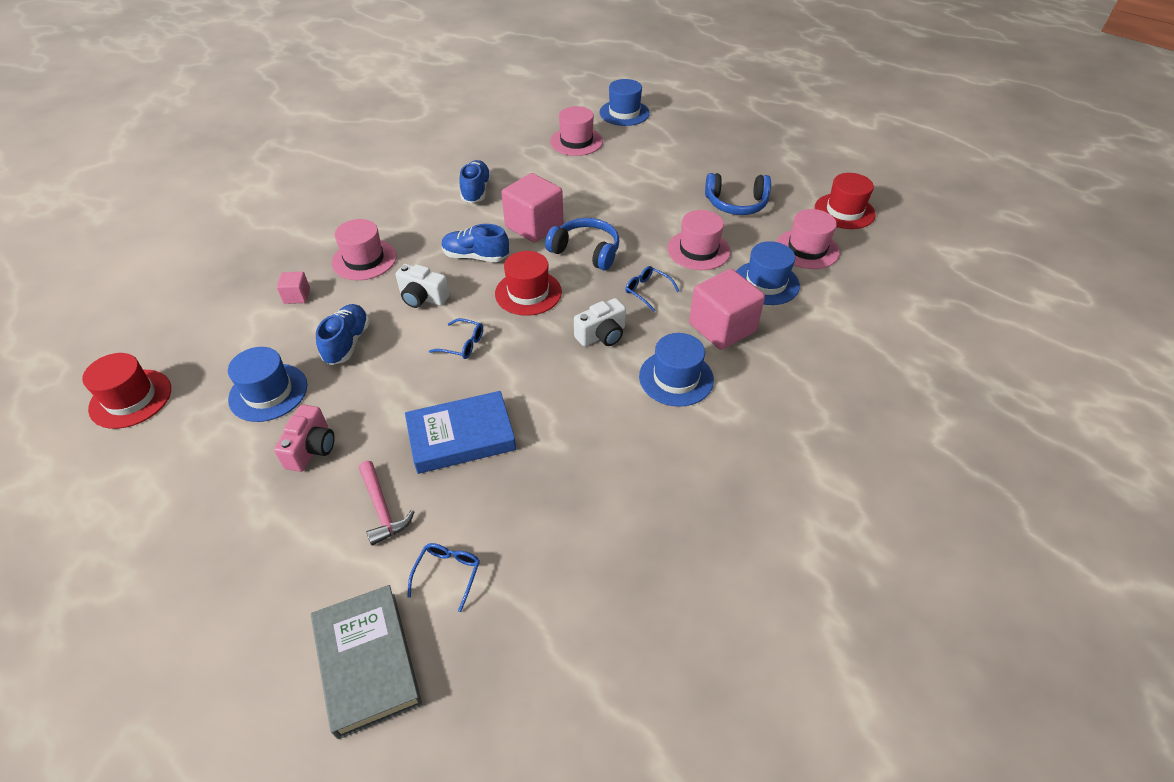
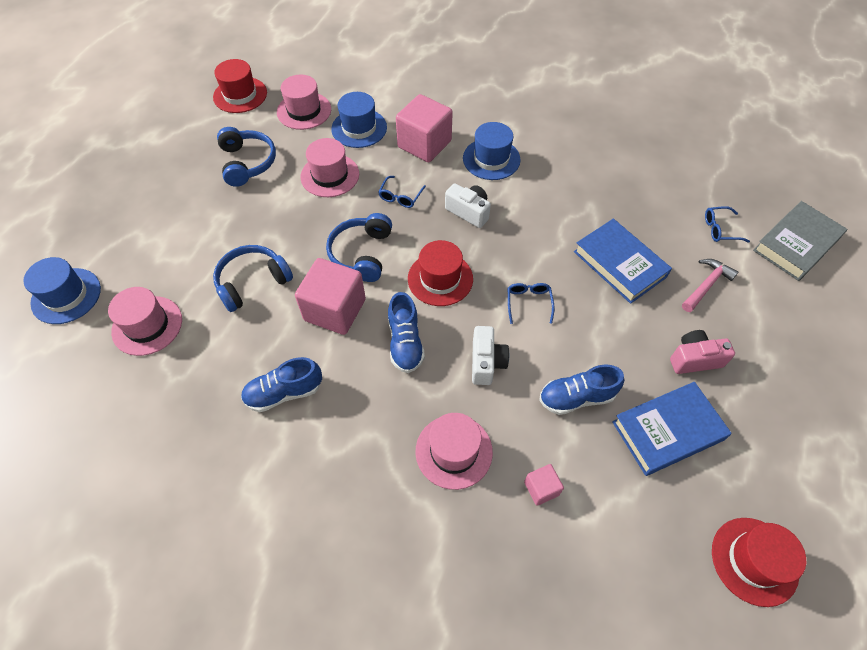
camera: 110 degrees left, 10 degrees up
(268, 392) = (667, 431): blue hat -> blue book
(589, 190) = (252, 282): none -> blue headphones

